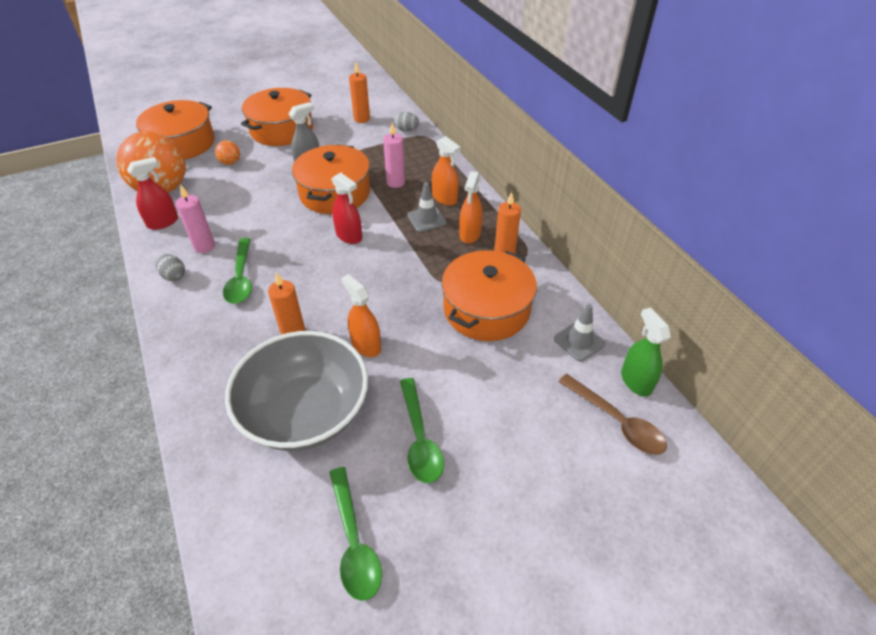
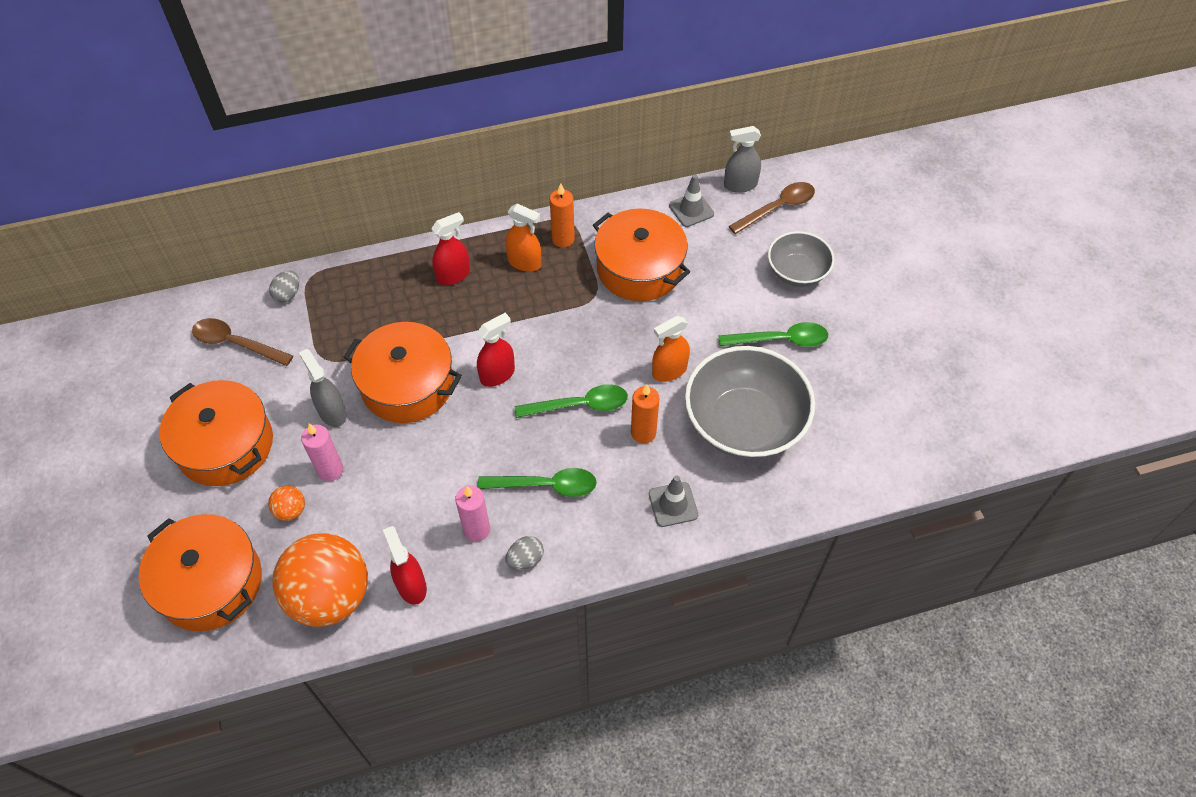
camera: 80 degrees left, 10 degrees up
(354, 542) = (869, 393): green spoon -> green spoon (580, 405)
(362, 119) = (236, 343): orange candle -> brown spoon
(395, 182) = (406, 319): pink candle -> pink candle (330, 470)
(426, 219) = (487, 297): grey traffic cone -> grey traffic cone (673, 504)
(444, 198) = (453, 275): orange spray bottle -> red spray bottle
(524, 449) = (797, 272): none -> grey bowl
(636, 381) = (740, 185): green spray bottle -> grey spray bottle

